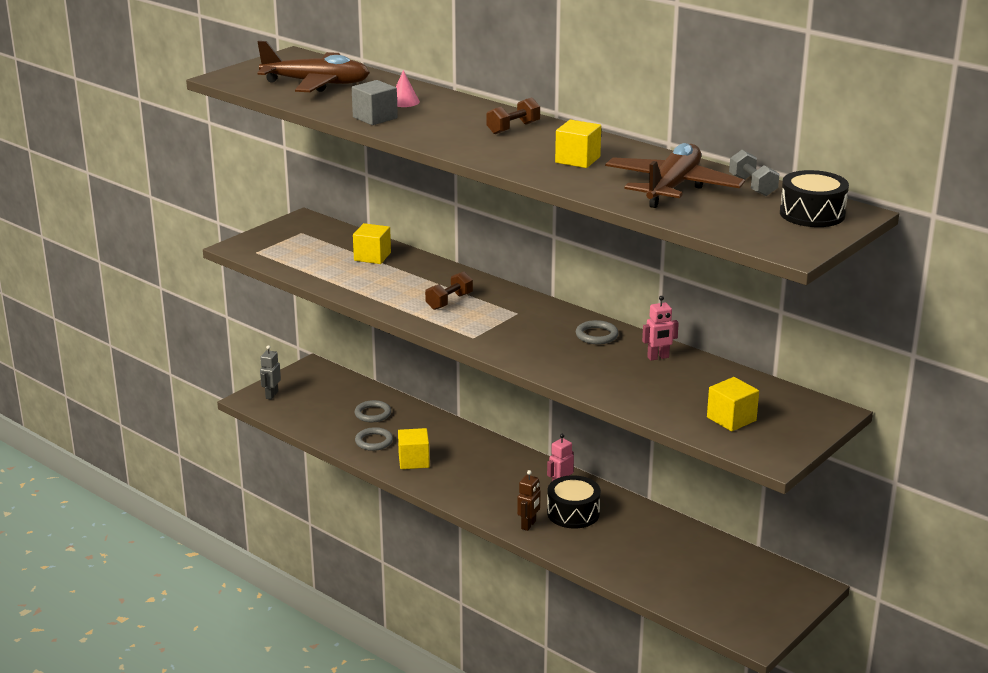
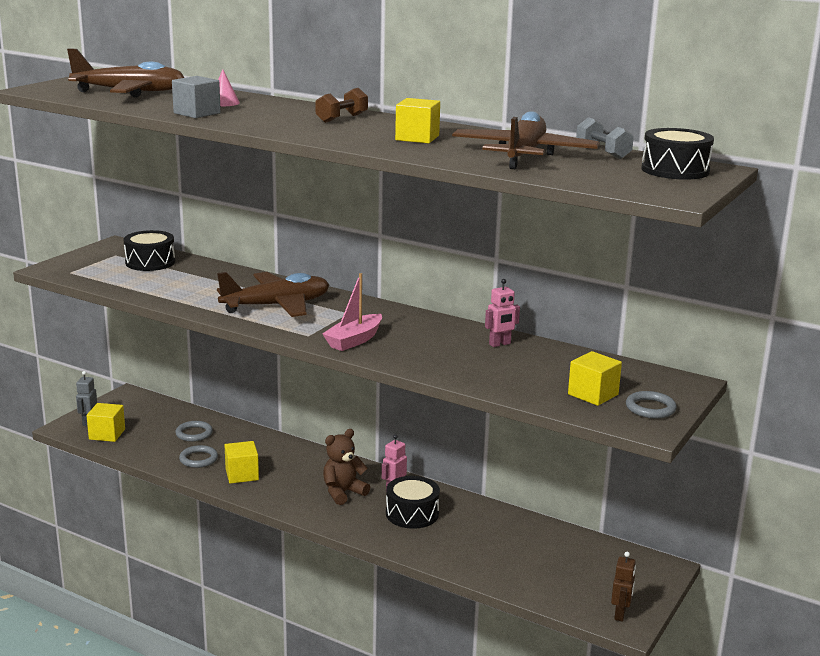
camera: 10 degrees left, 5 degrees down
(334, 243) = (150, 262): none -> black drum
(372, 256) = (191, 272): yellow cube -> yellow cube (107, 434)
(449, 301) = (276, 306): brown dumbbell -> brown plane
(509, 486) = (343, 492): none -> brown teddy bear
(516, 345) = (354, 340): none -> pink boat
(528, 525) = (370, 528): brown robot -> brown robot (620, 614)
(596, 335) = (433, 328): grey ring -> grey ring (650, 408)

